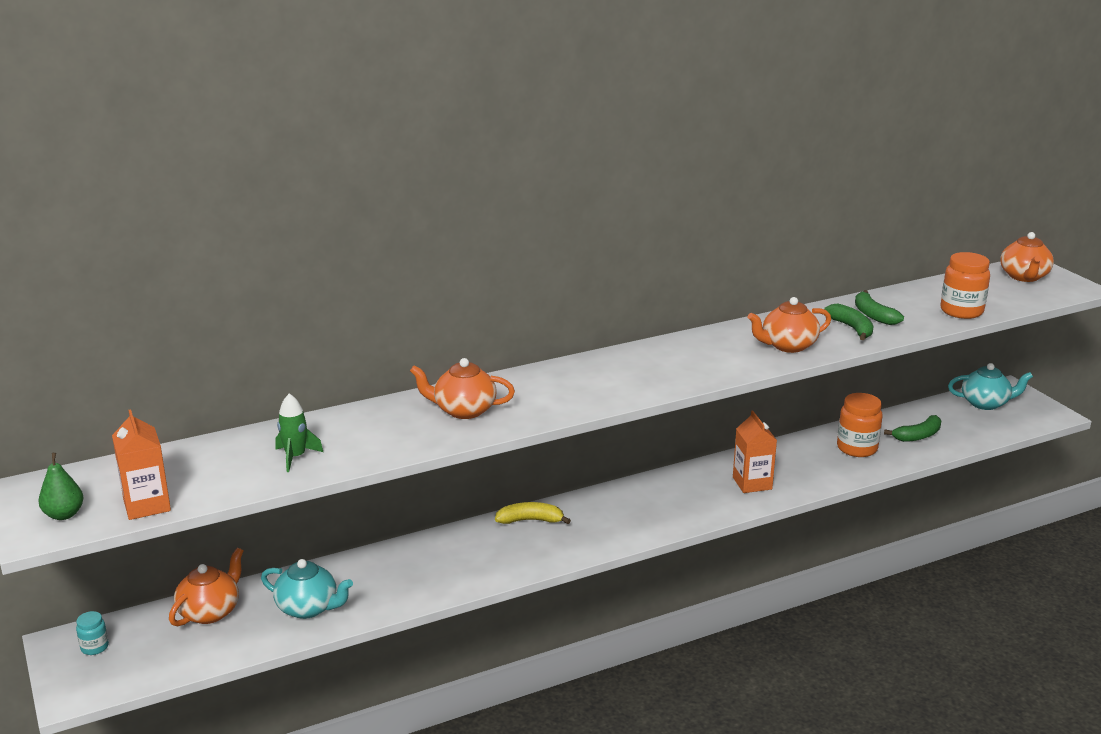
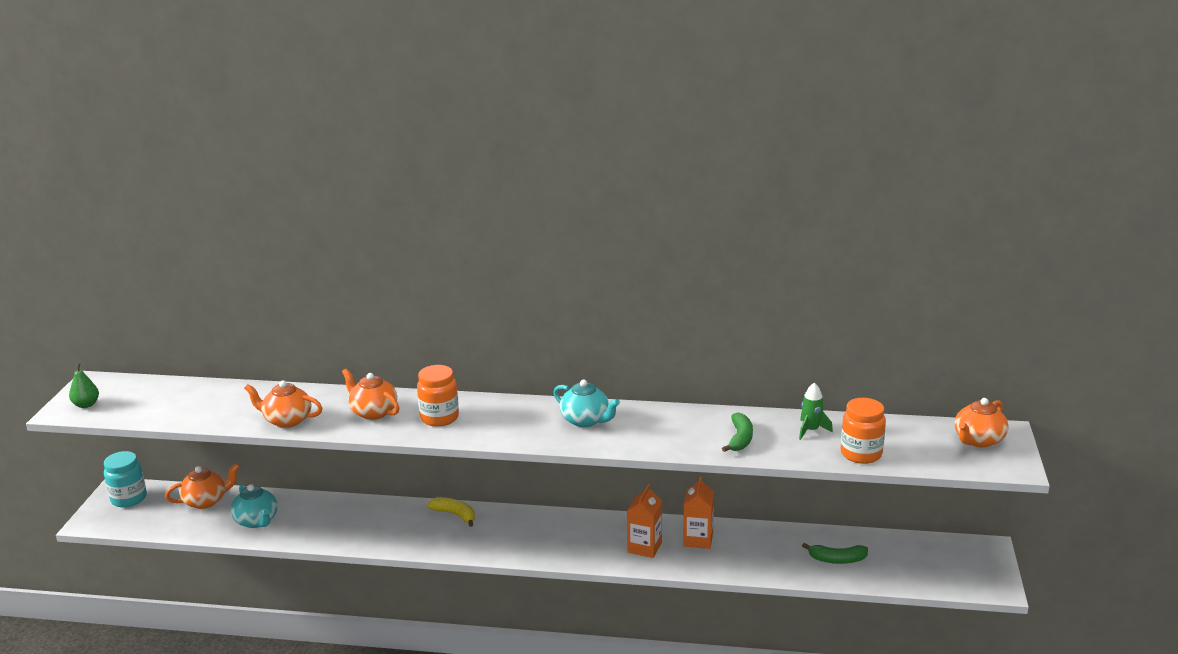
camera: 35 degrees right, 0 degrees up
(94, 647) = (129, 499): turquoise jar -> turquoise jar, size x1.90
(147, 505) = (128, 414): orange carton -> orange carton (698, 539)
(295, 457) = (238, 411): green rocket -> green rocket (811, 430)
(788, 346) = (665, 437): orange teapot -> orange teapot (287, 420)
(857, 448) = (768, 551): orange jar -> orange jar (439, 418)
(873, 315) = (777, 433): green banana -> none
(985, 403) = (944, 554): turquoise teapot -> turquoise teapot (586, 420)

